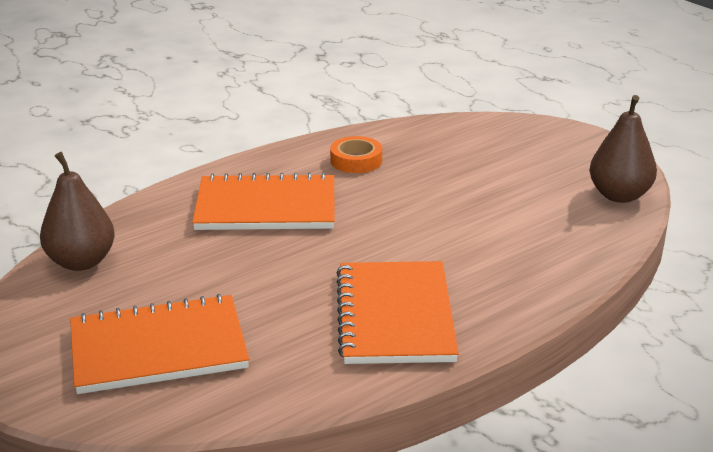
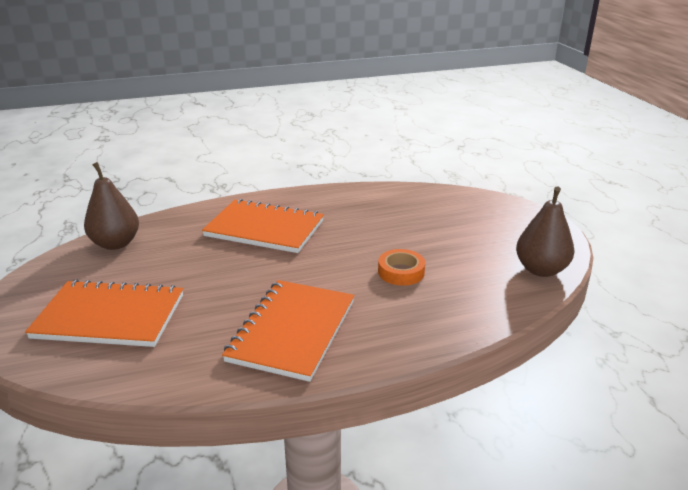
camera: 20 degrees right, 0 degrees up
(356, 160) = (352, 207): orange tape -> orange tape (401, 272)

